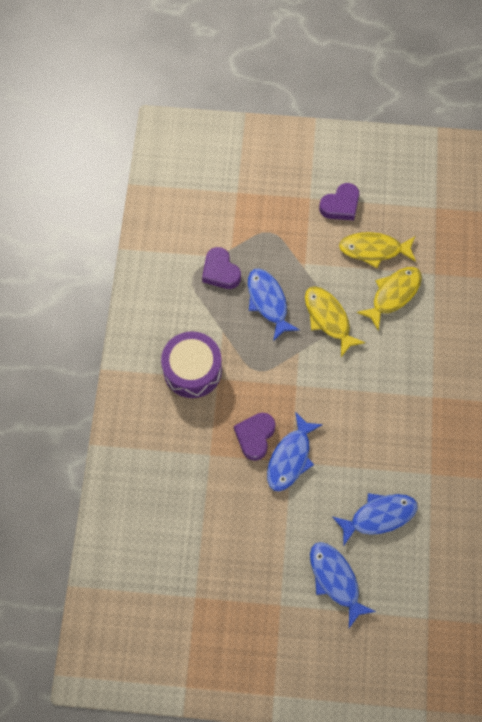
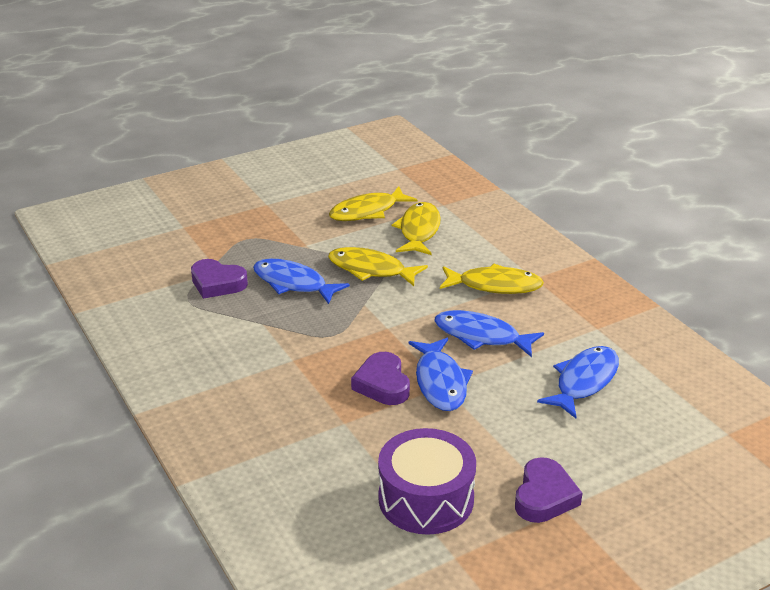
camera: 35 degrees left, 35 degrees down
(192, 370) = (255, 366): purple drum -> purple drum (426, 498)
(335, 580) = (599, 453): blue fish -> blue fish (481, 336)
(340, 205) = (303, 197): purple heart -> purple heart (544, 496)
(398, 388) = (495, 285): none -> yellow fish

